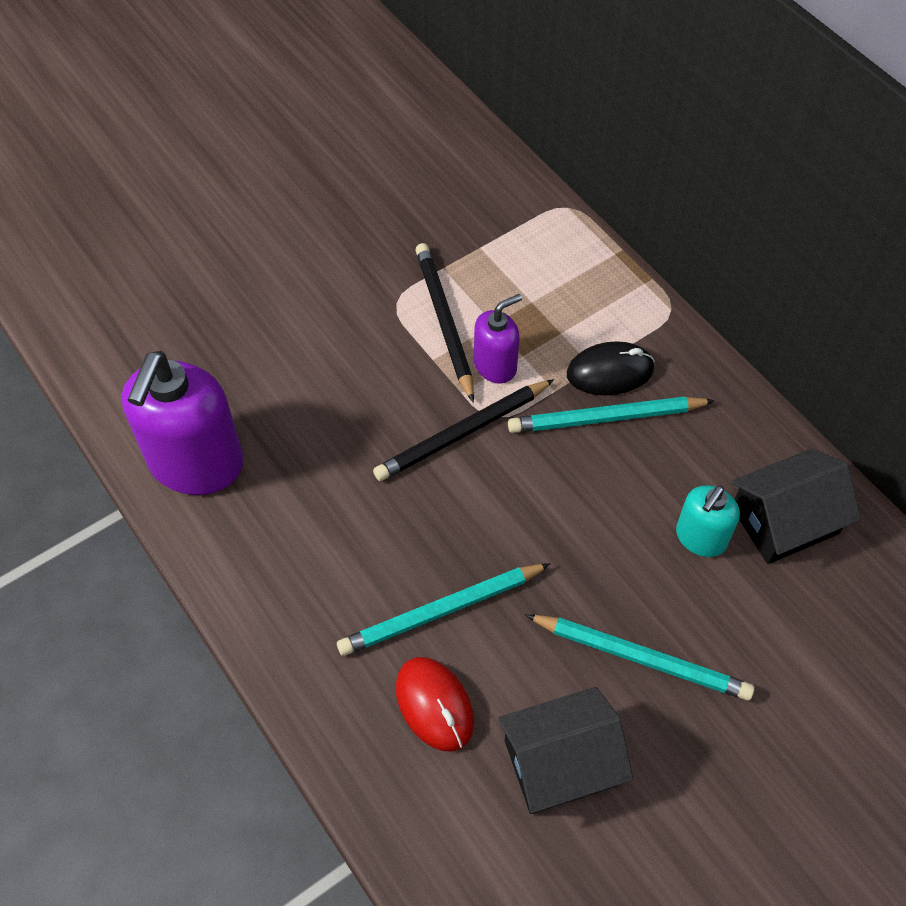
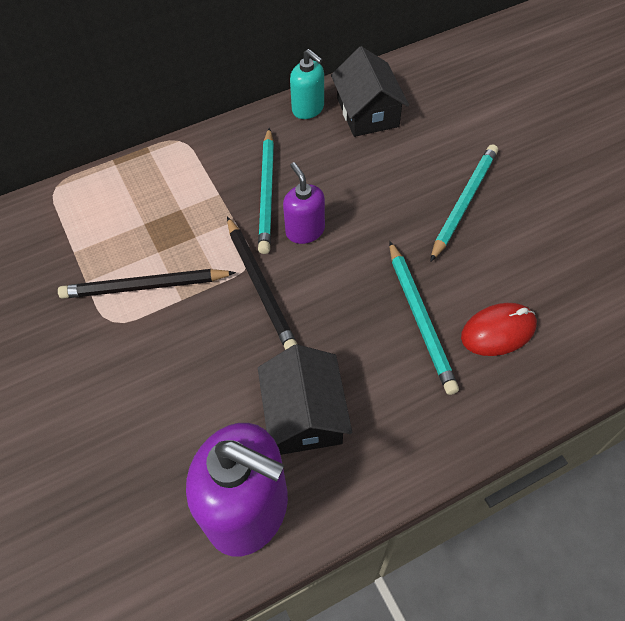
camera: 80 degrees left, 0 degrees up
(495, 365) = (200, 256): purple soap dispenser -> purple soap dispenser (305, 231)
(560, 762) = (540, 258): black house -> black house (304, 414)
(610, 372) = (226, 184): black mouse -> none
(700, 538) = (375, 156): turquoise soap dispenser -> turquoise soap dispenser (308, 109)

